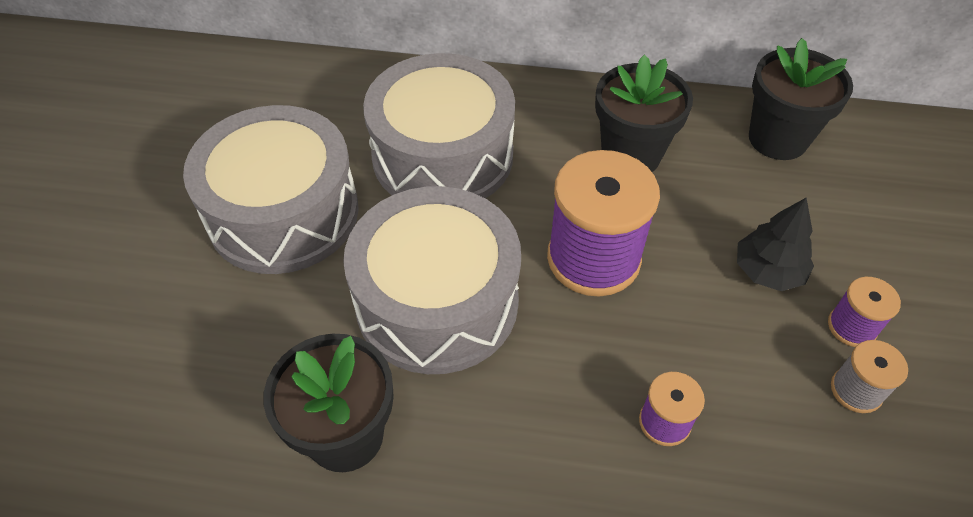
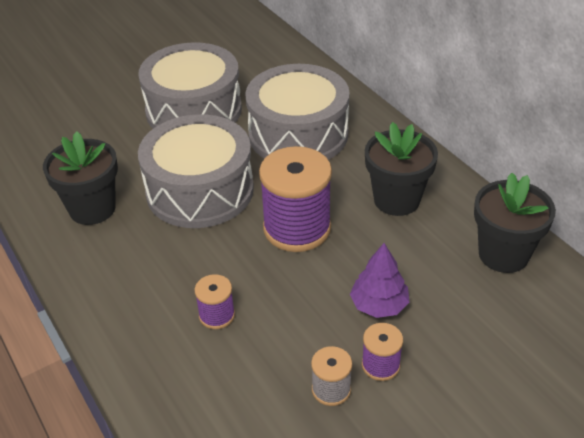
camera: 50 degrees right, 10 degrees down
(767, 271) = (379, 305): black tree -> purple tree

